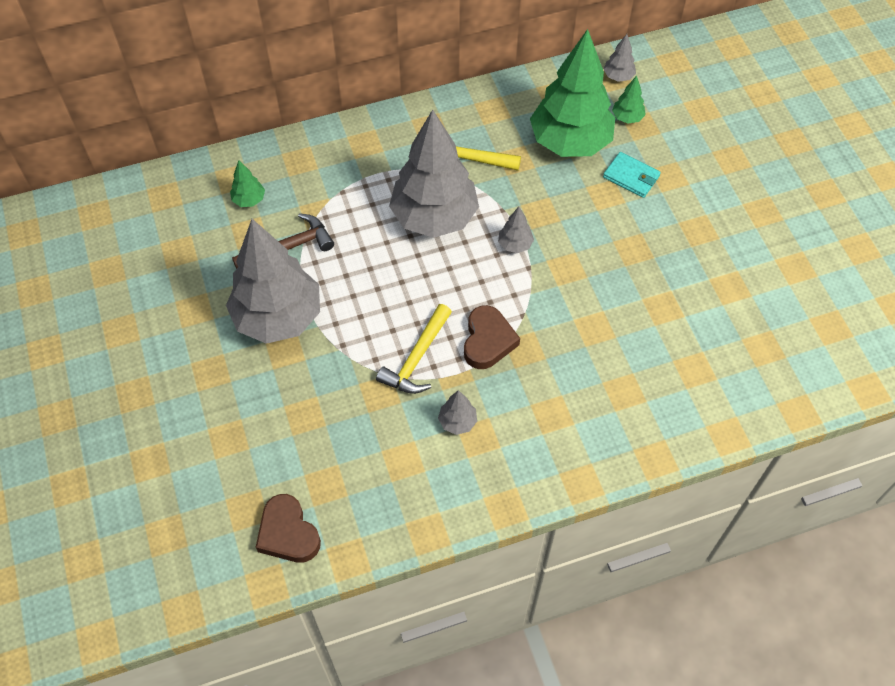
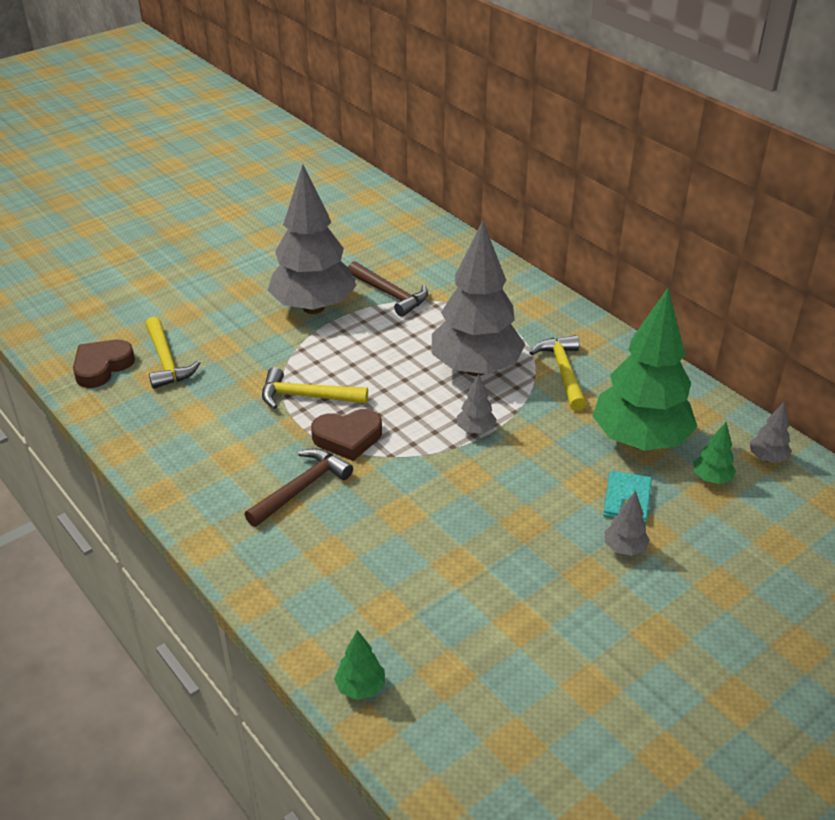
camera: 70 degrees right, 20 degrees down
(249, 200) = (427, 261): green tree -> green tree (360, 687)
(306, 469) = (166, 361): none -> yellow hammer
(457, 422) = (246, 439): grey tree -> grey tree (624, 548)
(539, 393) = (301, 488): none -> brown hammer

